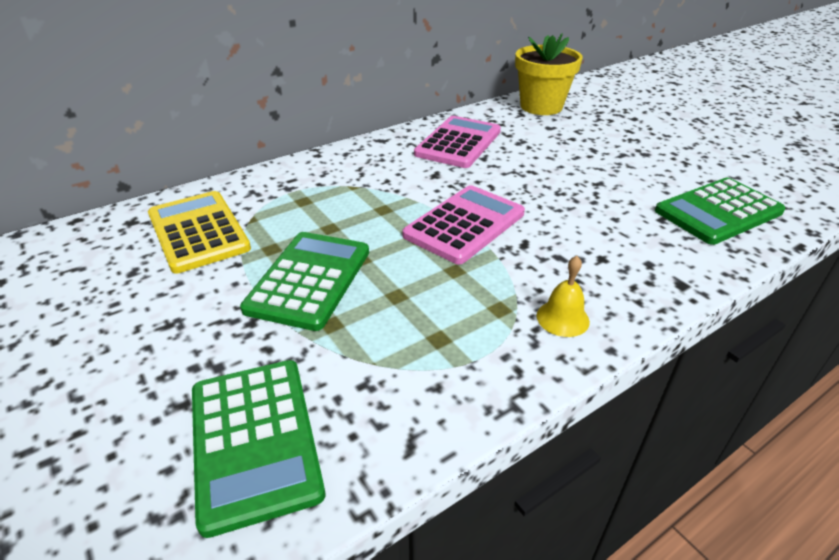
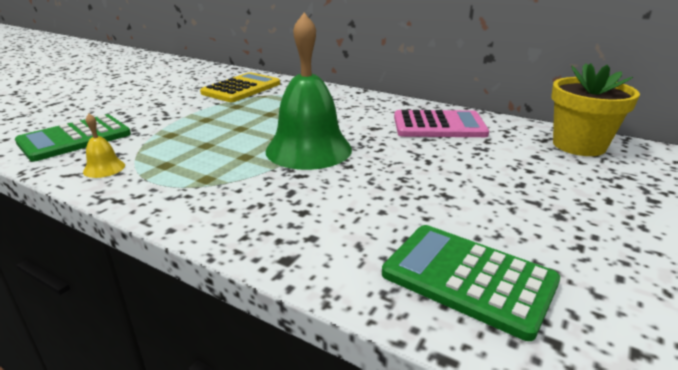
camera: 65 degrees right, 10 degrees down
(309, 280) = (210, 121): green calculator -> none
(465, 225) = (308, 149): pink calculator -> green bell
(562, 318) = (204, 204): yellow bell -> yellow bell (104, 168)

